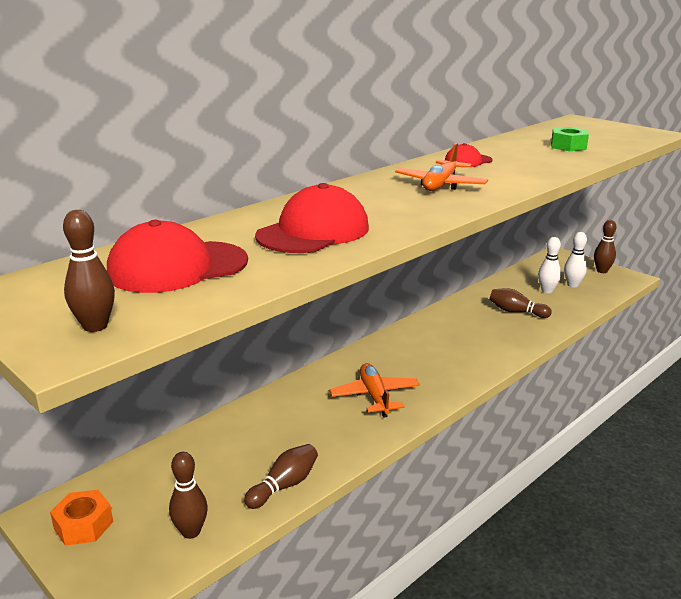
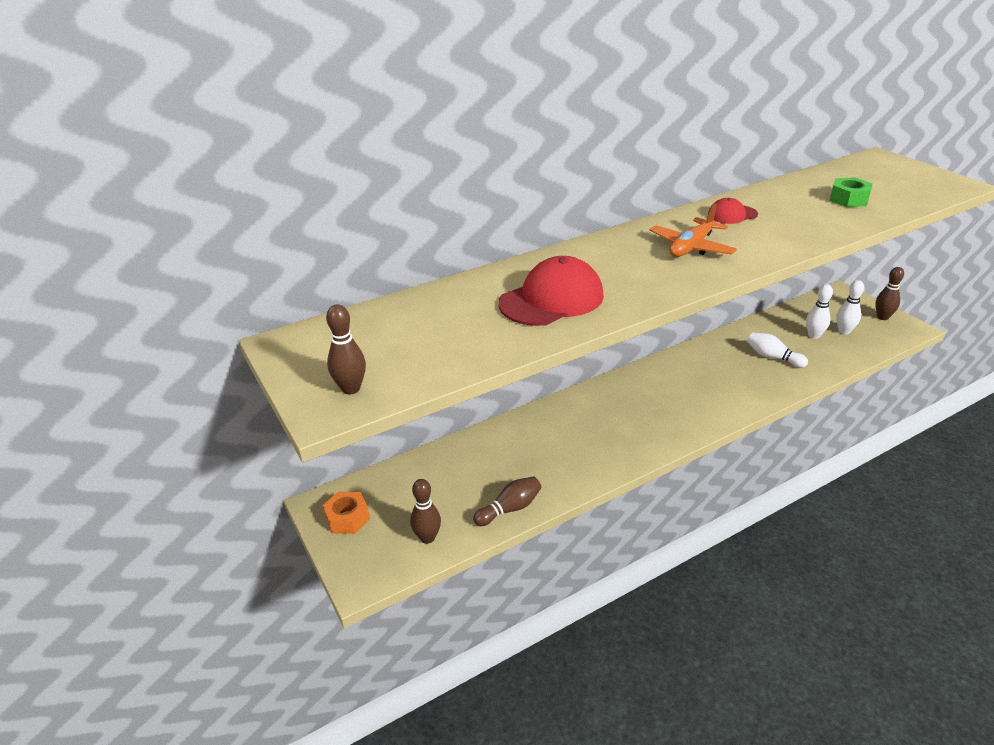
camera: 15 degrees right, 10 degrees up
(177, 267) = (426, 331): red cap -> none
(375, 396) = (608, 433): orange plane -> none
(516, 312) = (773, 357): brown bowling pin -> white bowling pin

